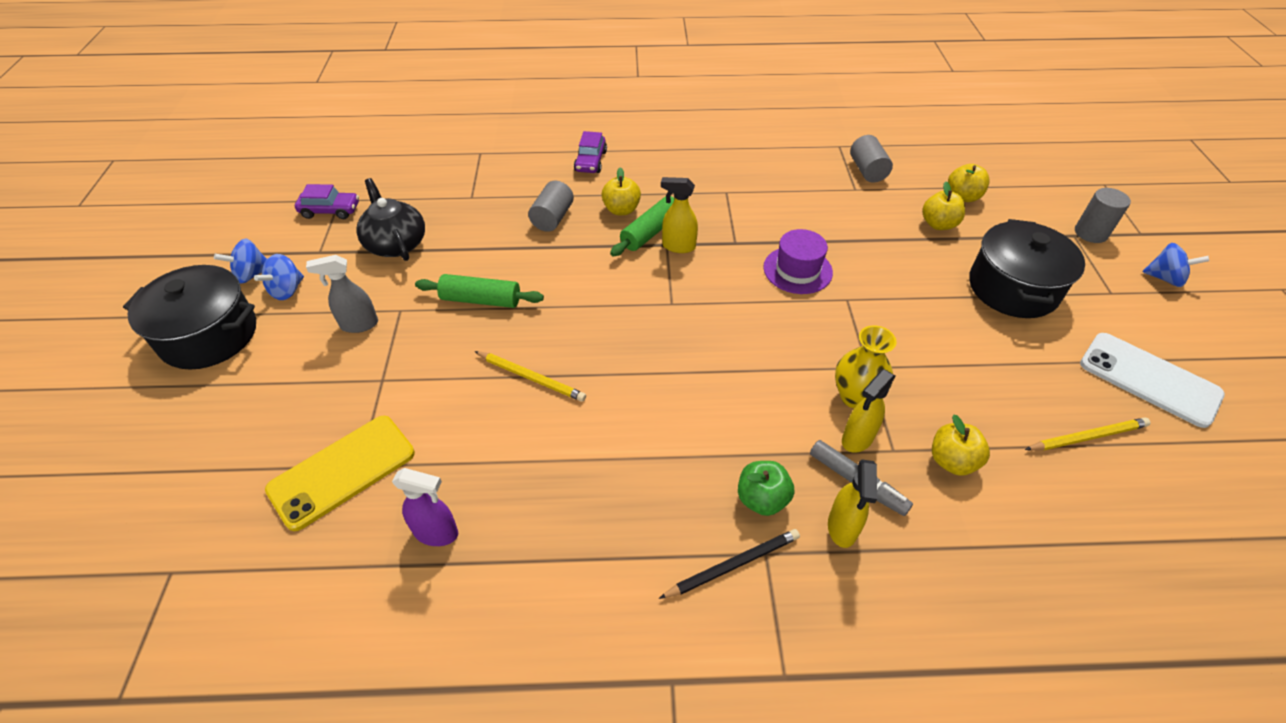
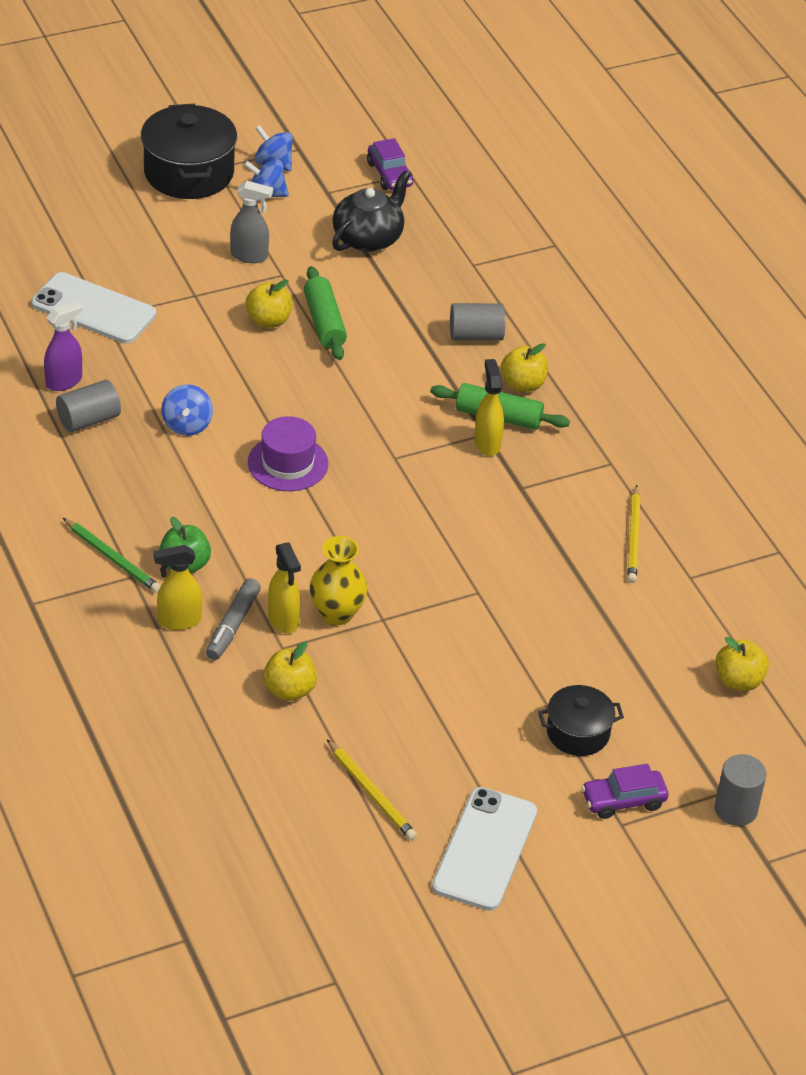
camera: 65 degrees right, 5 degrees down
(342, 471) = (93, 309): yellow phone -> white phone
(359, 324) = (249, 256): grey spray bottle -> grey spray bottle turned 135 degrees clockwise
(436, 533) = (64, 381): purple spray bottle -> purple spray bottle turned 120 degrees counterclockwise
(531, 377) = (245, 386): yellow pencil -> yellow pencil (633, 537)
(590, 161) = (597, 337): purple car -> purple car (623, 800)
(733, 565) = (112, 558): black pencil -> green pencil
(797, 270) = (503, 545): purple hat -> purple hat (288, 463)
(857, 439) = (283, 620): yellow spray bottle -> yellow spray bottle turned 135 degrees counterclockwise
(867, 170) = (738, 584): grey cylinder -> grey cylinder (88, 420)
(938, 224) = (663, 660): yellow apple -> yellow apple (268, 320)
(1013, 288) = (578, 733): black pot -> black pot, size x0.58
(1164, 278) = (680, 878): blue spinning top -> blue spinning top (187, 425)

